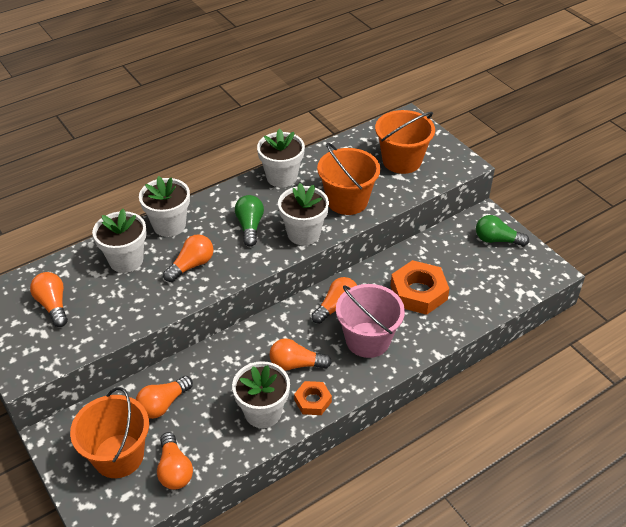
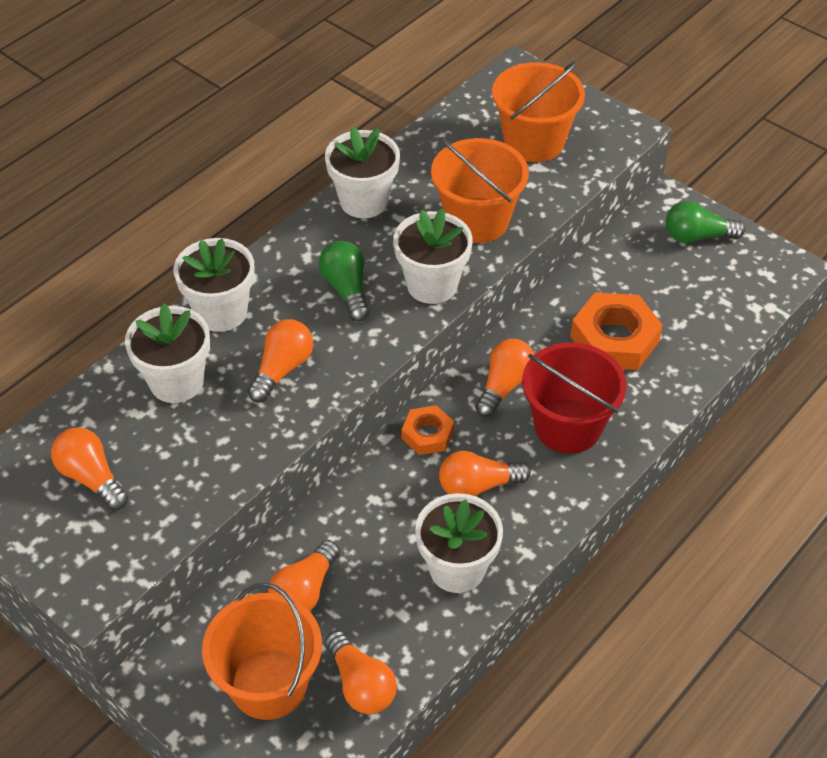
camera: 15 degrees left, 5 degrees up
(312, 401) = (522, 535): orange nut -> orange nut (427, 434)
(368, 340) = (568, 426): pink bucket -> red bucket

